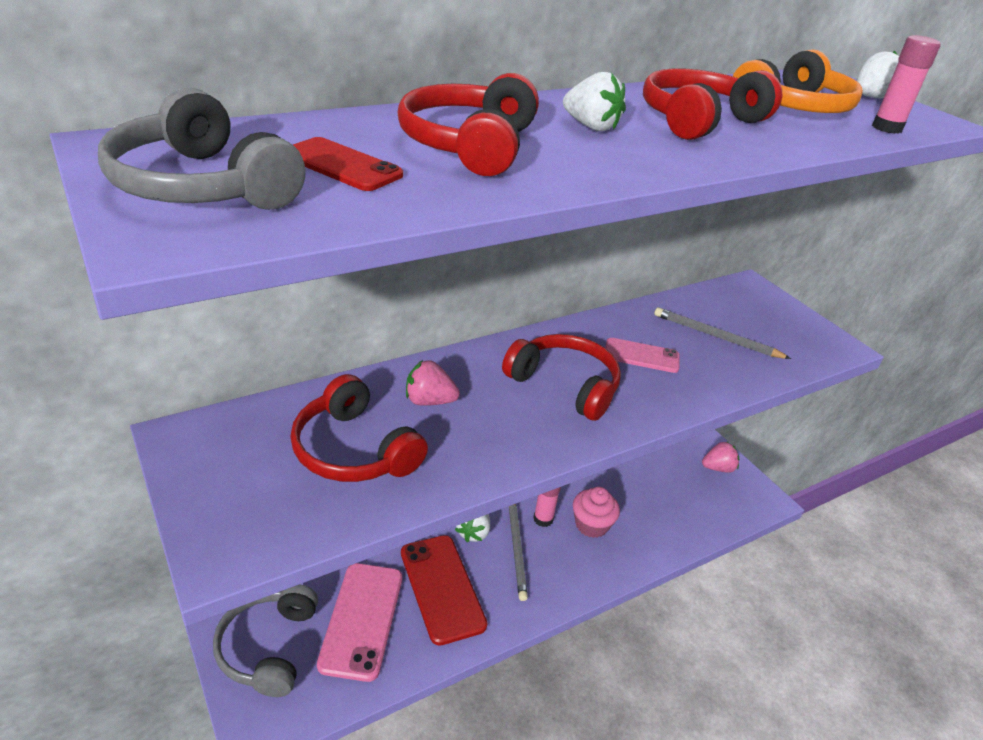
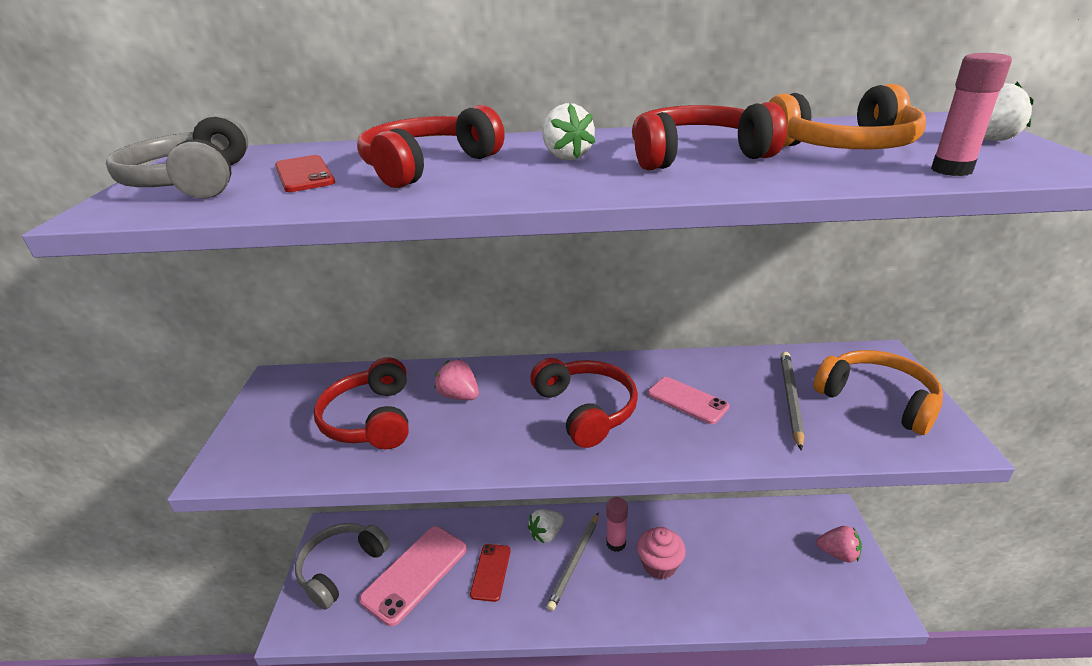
camera: 35 degrees right, 5 degrees down
(442, 588) = (491, 572): red phone -> red phone, size x0.58
(716, 337) = (790, 399): grey pencil -> grey pencil turned 45 degrees clockwise
(773, 324) = (877, 400): none -> orange headphones

